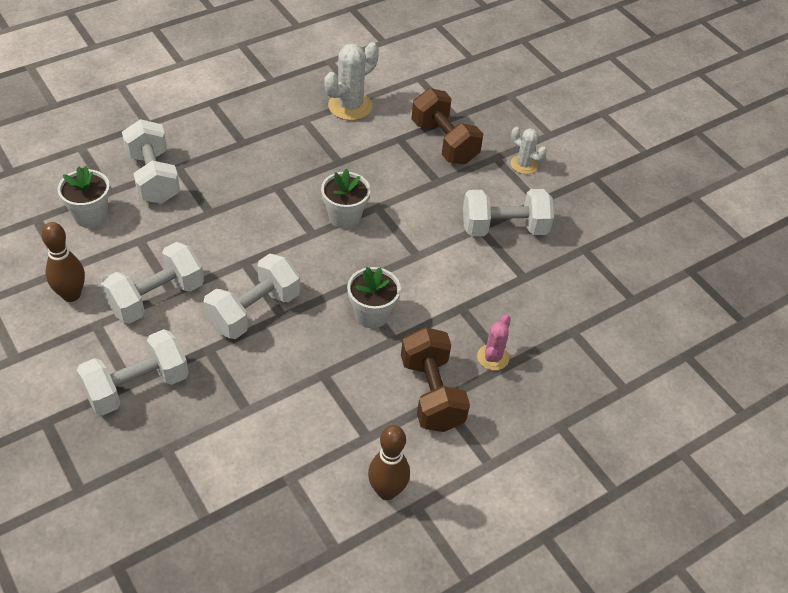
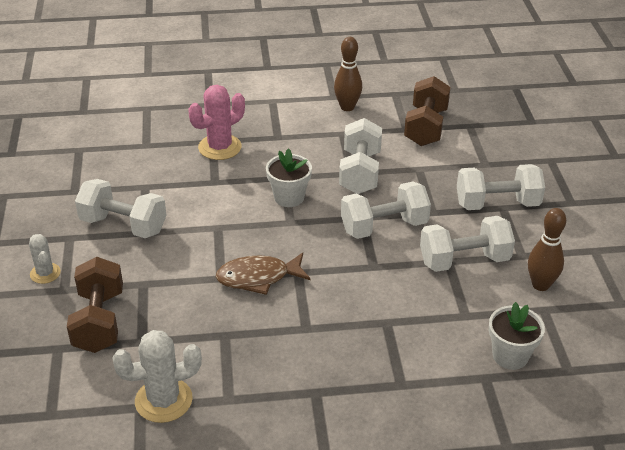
camera: 150 degrees left, 10 degrees down
(153, 177) = (432, 379): white dumbbell -> white dumbbell (360, 172)
(344, 217) = (258, 277): white flower pot -> brown fish
(431, 393) = (281, 141): brown dumbbell -> brown dumbbell (426, 127)
(493, 357) = (220, 147): pink cactus -> pink cactus, size x1.67

